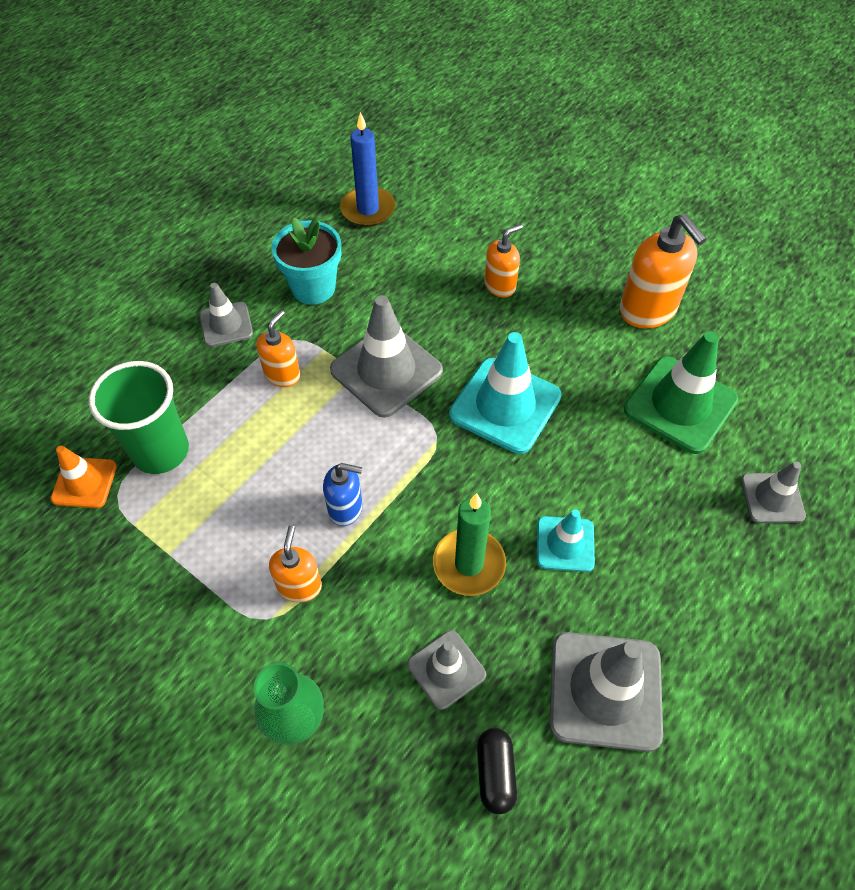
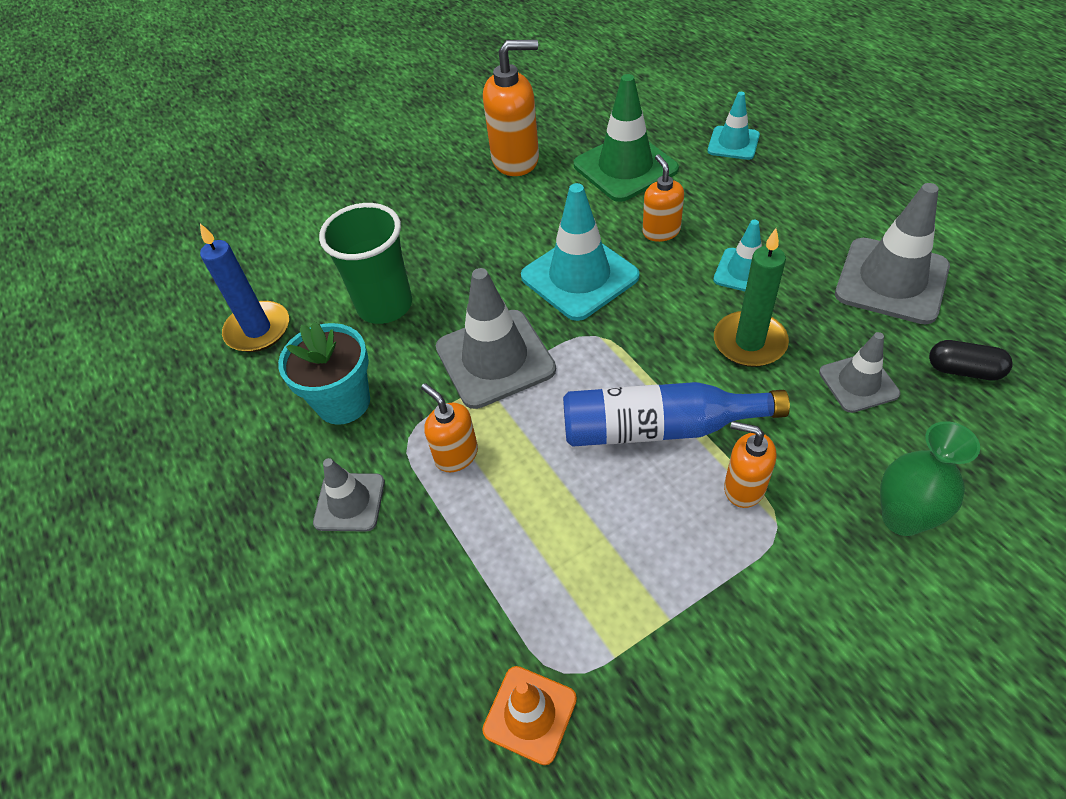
camera: 65 degrees left, 5 degrees down
(161, 451) = (515, 608): green cup -> green cup (385, 305)
(346, 508) = (659, 428): blue soap dispenser -> blue bottle
(500, 286) = (432, 247): orange soap dispenser -> orange soap dispenser (661, 231)
(772, 498) = (733, 143): grey traffic cone -> turquoise traffic cone

